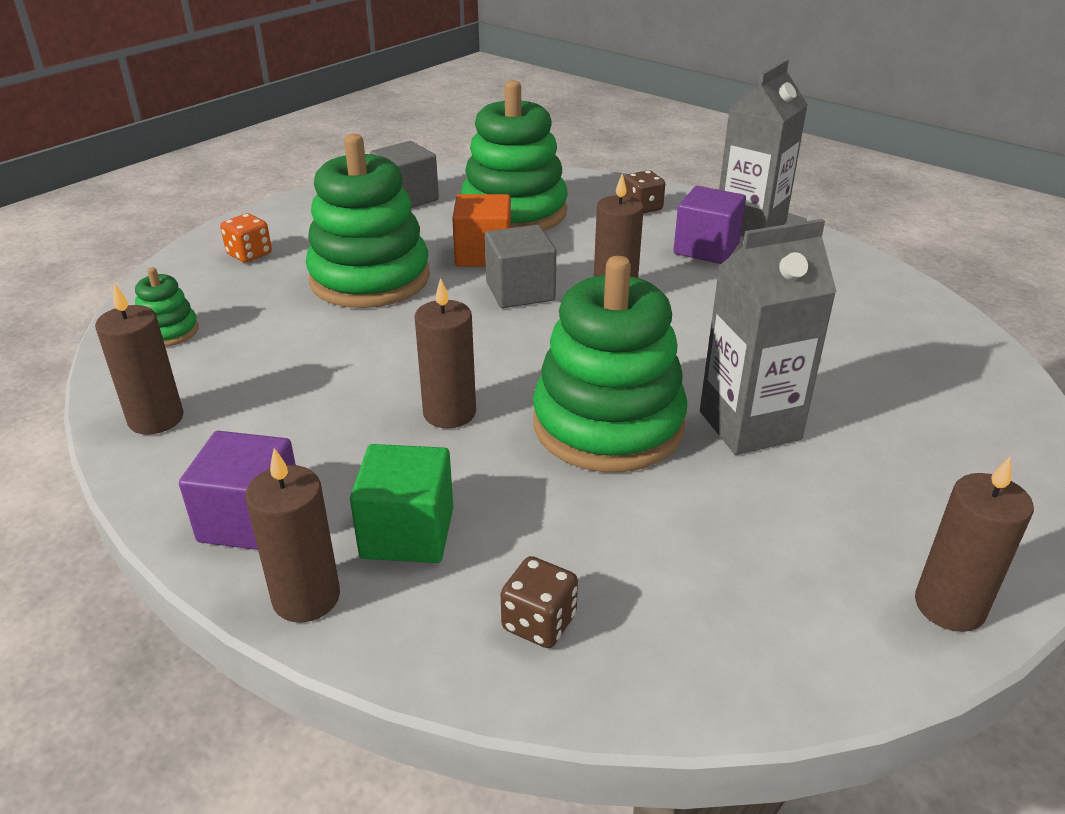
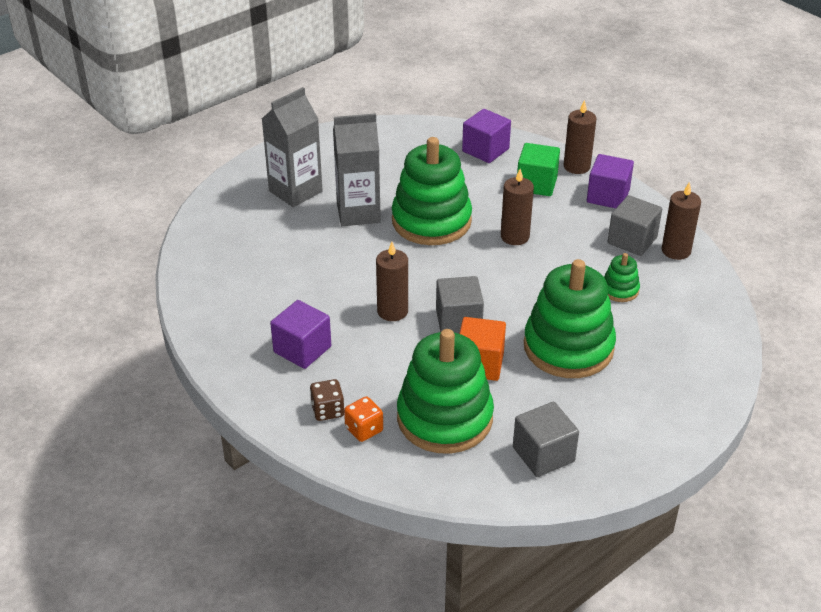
camera: 170 degrees left, 5 degrees up
(168, 331) = (698, 313): green stacking toy -> green stacking toy (619, 290)
(231, 429) = (632, 240): none -> grey cube
(249, 254) = (669, 388): orange dice -> orange dice (364, 429)
(539, 622) = (485, 150): brown dice -> purple cube
(750, 225) = (249, 373): grey carton -> grey carton (295, 191)
(949, 606) = (327, 139): brown candle -> none

